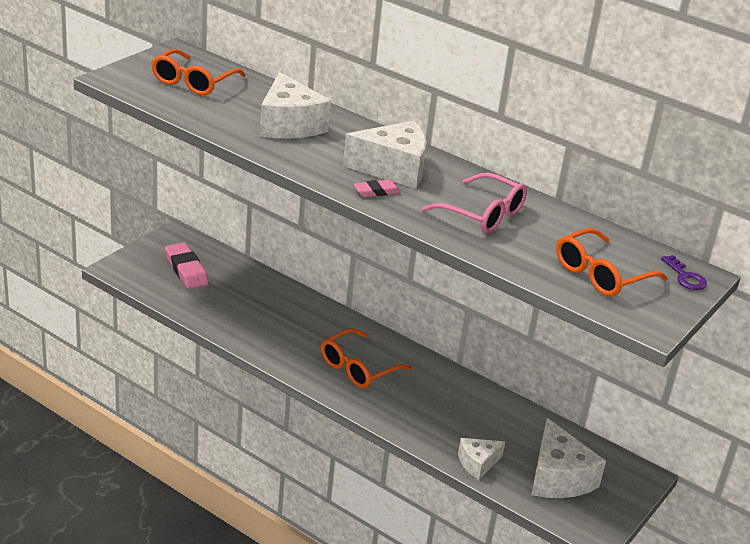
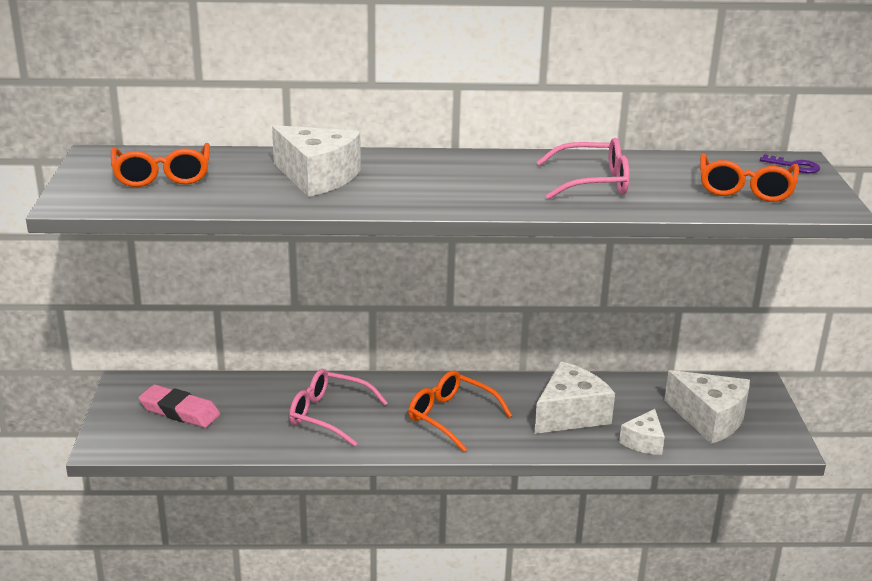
camera: 35 degrees left, 5 degrees down
(277, 322) = (329, 415): none -> pink glasses
(358, 368) = (451, 417): orange glasses -> orange glasses turned 120 degrees clockwise
(376, 191) = (486, 200): pink eraser -> none
(393, 169) = (466, 177): white cheese -> white cheese (570, 414)

